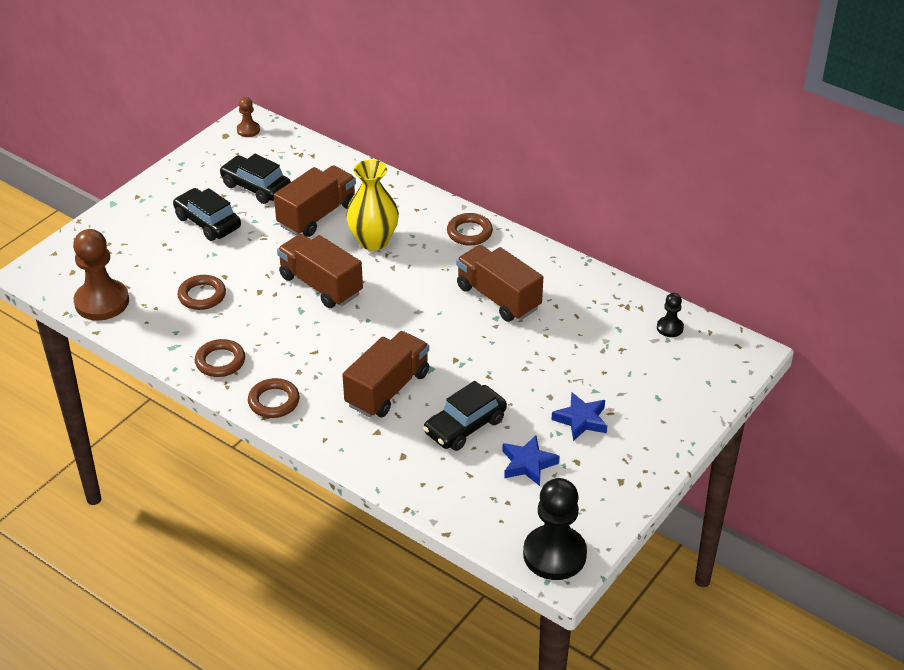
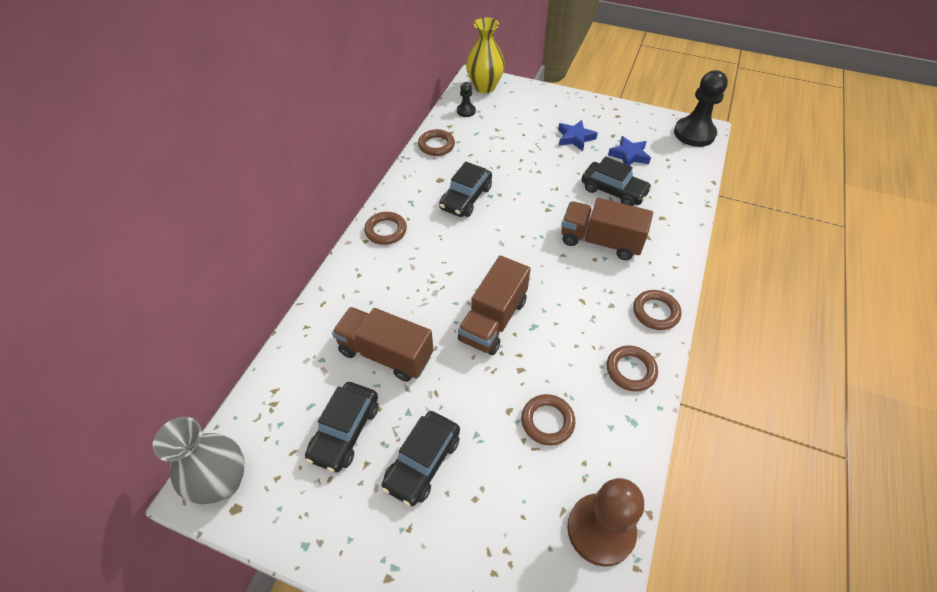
camera: 105 degrees left, 10 degrees up
(248, 130) = (223, 482): brown pawn -> grey vase
(373, 241) = (415, 296): yellow vase -> yellow vase (484, 87)
(498, 298) = (466, 198): brown truck -> black car
(602, 290) = (436, 145): none -> brown ring

